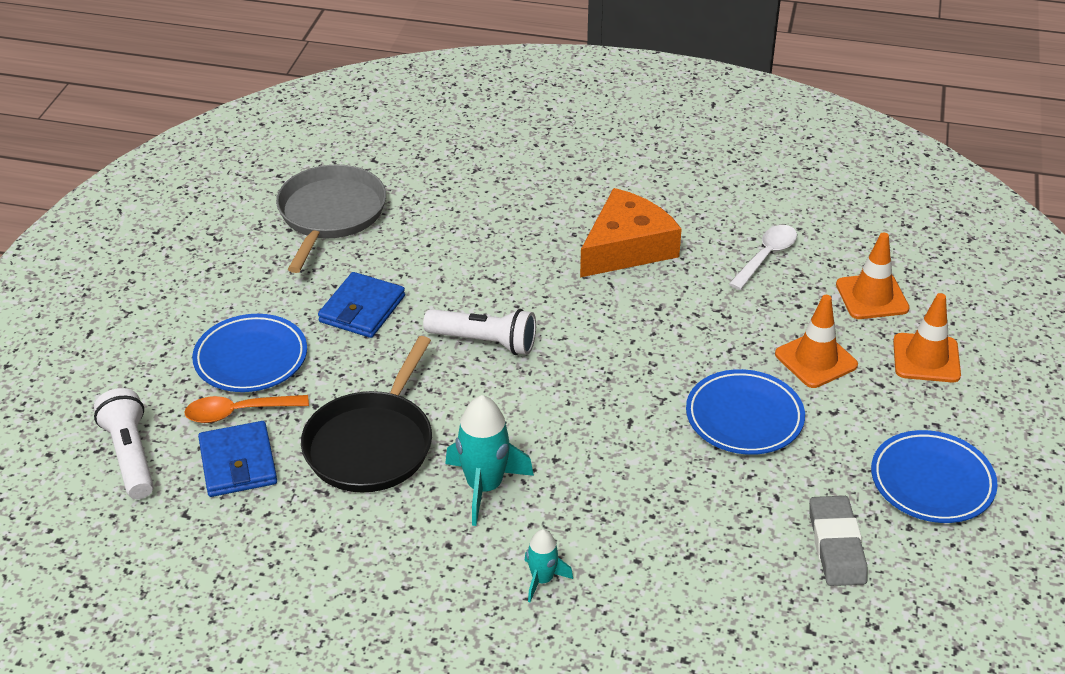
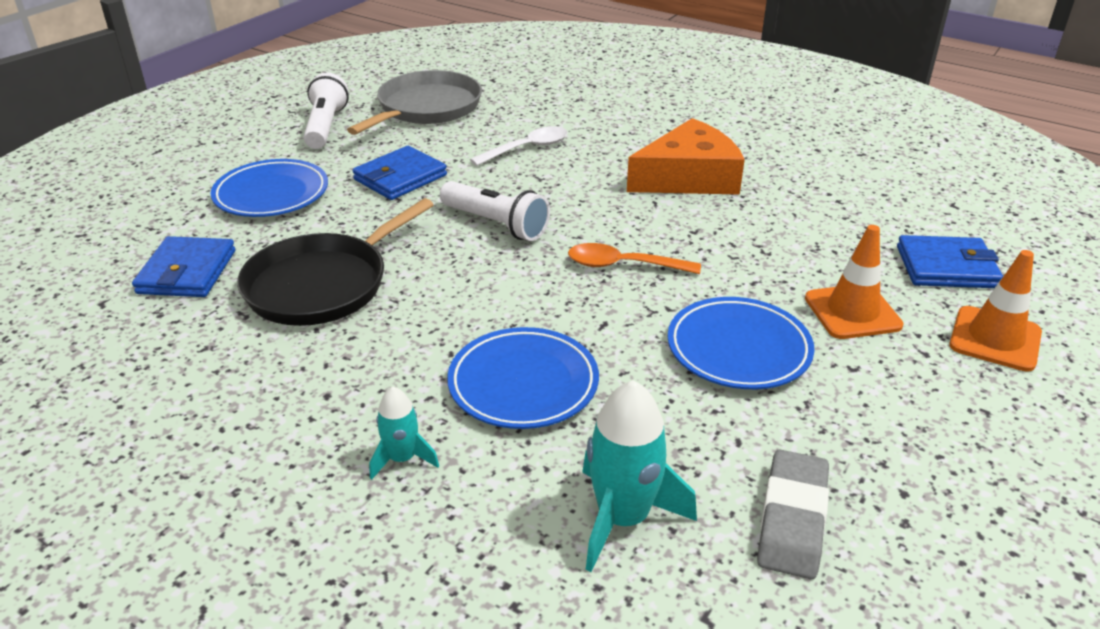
camera: 20 degrees right, 5 degrees down
(131, 455) = (101, 245): white flashlight -> white flashlight (326, 127)
(238, 412) = (224, 232): orange spoon -> orange spoon (623, 265)
(484, 487) = (405, 349): turquoise rocket -> turquoise rocket (623, 518)
(766, 256) = (836, 210): white spoon -> white spoon (527, 148)
(872, 297) = (946, 267): orange traffic cone -> blue wallet
(932, 482) = (957, 476): blue plate -> blue plate (523, 384)

